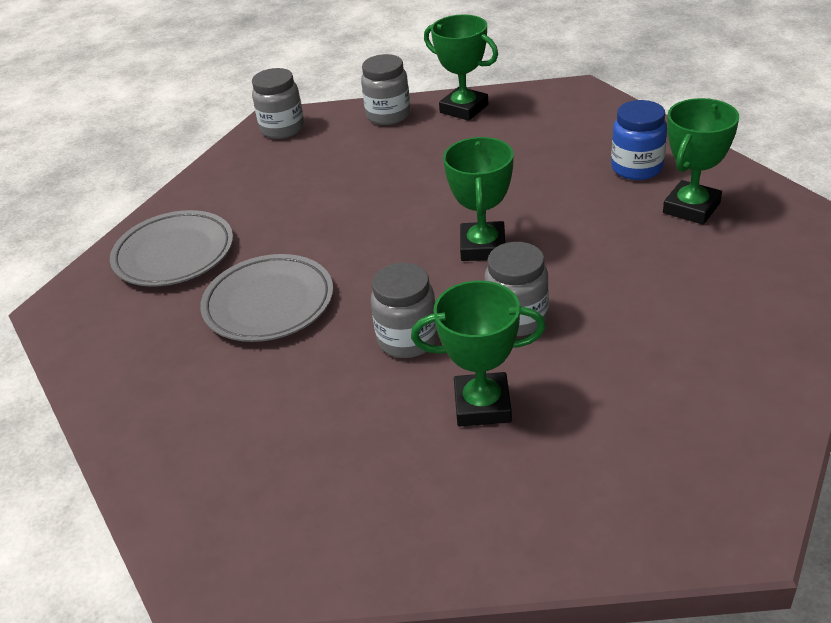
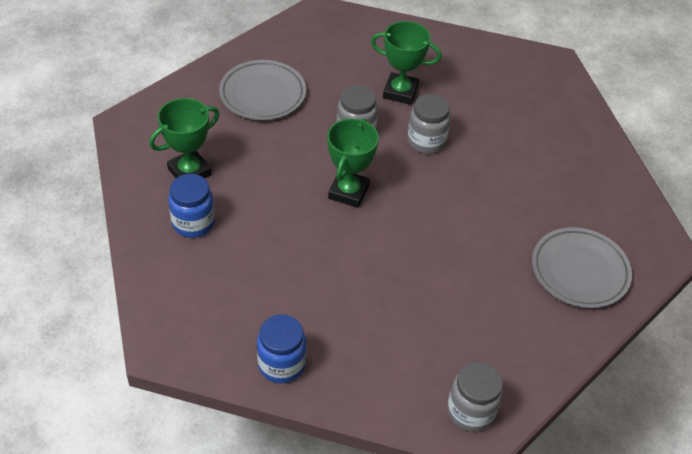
camera: 170 degrees left, 10 degrees up
(269, 303) = (509, 198): grey plate -> grey plate (262, 94)
(388, 115) = (358, 387): grey jar -> none
(464, 109) = (281, 364): green trophy -> blue jar

